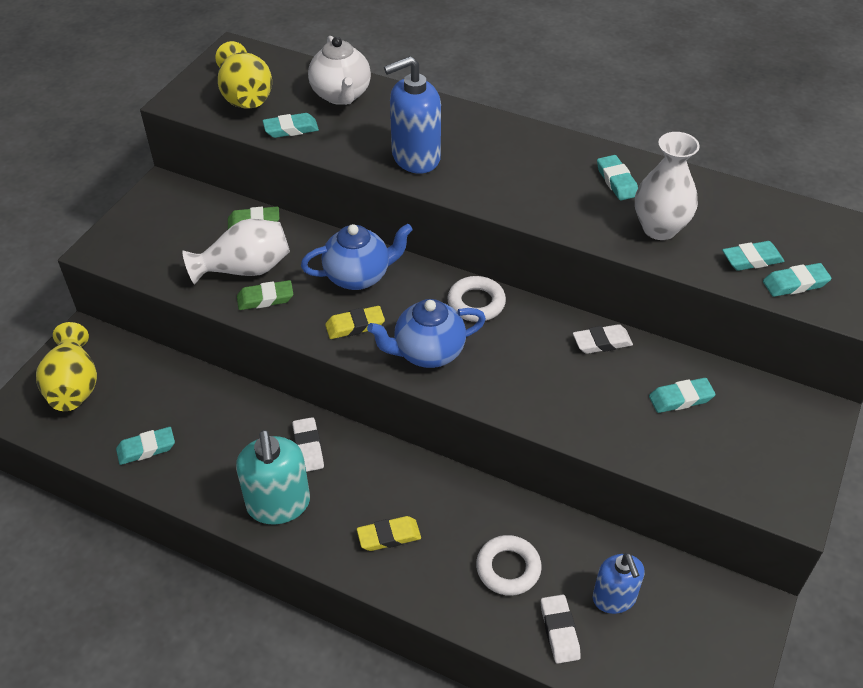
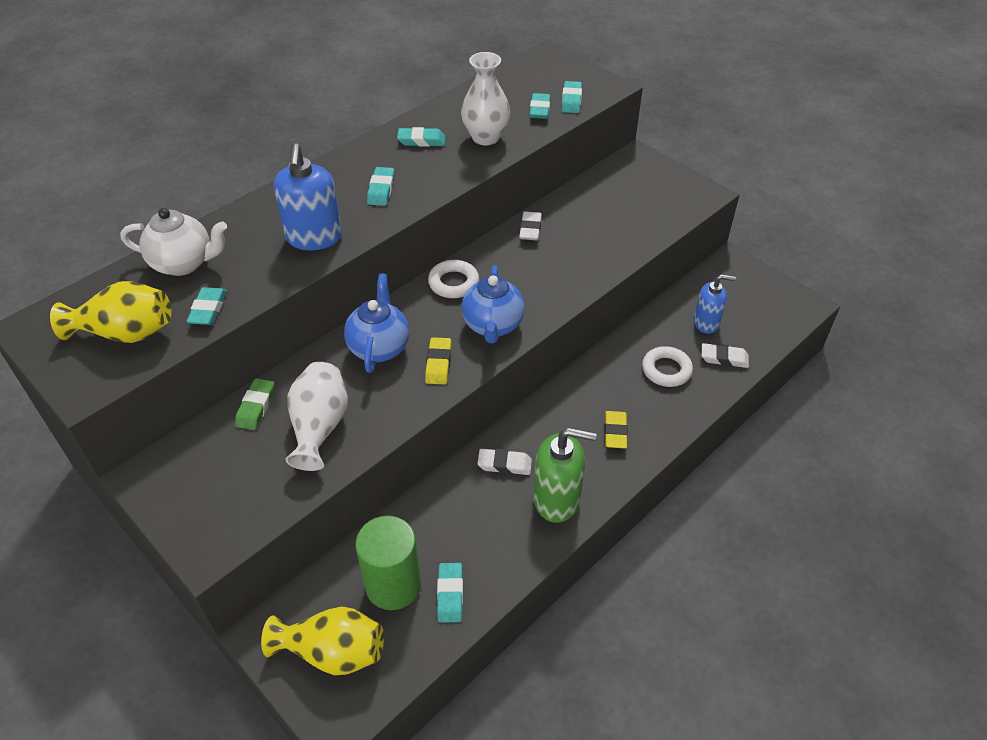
camera: 70 degrees left, 0 degrees up
(147, 404) = (393, 585): none -> green cylinder
(265, 298) = (369, 419): green eraser -> none
(278, 504) = (557, 499): turquoise soap dispenser -> green soap dispenser
(680, 398) = (599, 209): turquoise eraser -> turquoise eraser (381, 190)

